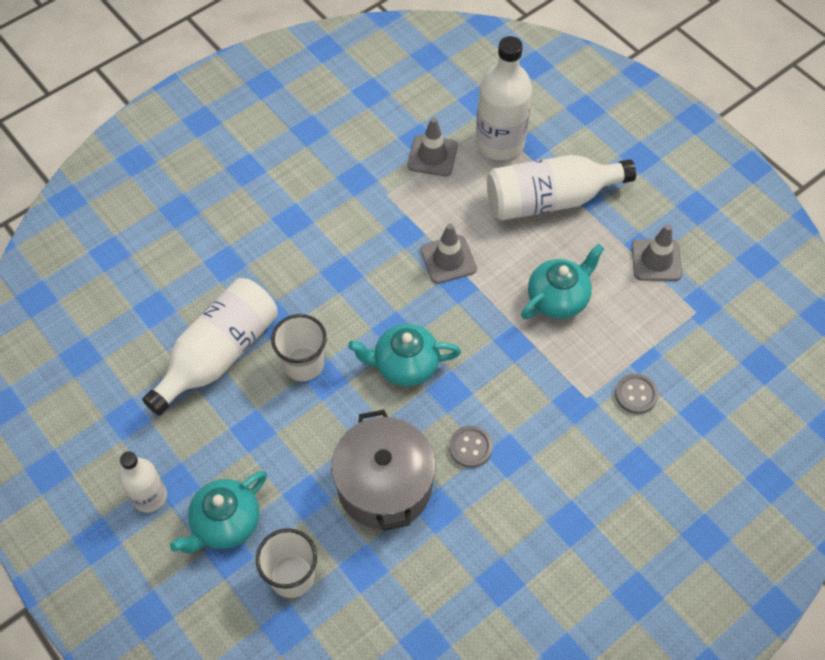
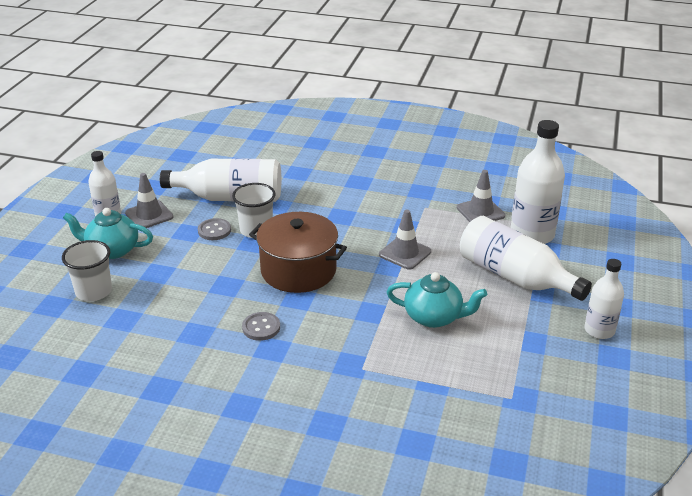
camera: 55 degrees right, 25 degrees down
(384, 485) = (194, 301): grey pot -> none
(405, 365) = (298, 270): turquoise teapot -> brown pot
(636, 394) = (393, 395): grey button -> grey button (214, 230)
(656, 260) = (532, 354): grey traffic cone -> grey traffic cone (149, 215)
(661, 193) = (599, 330): none -> white bottle

